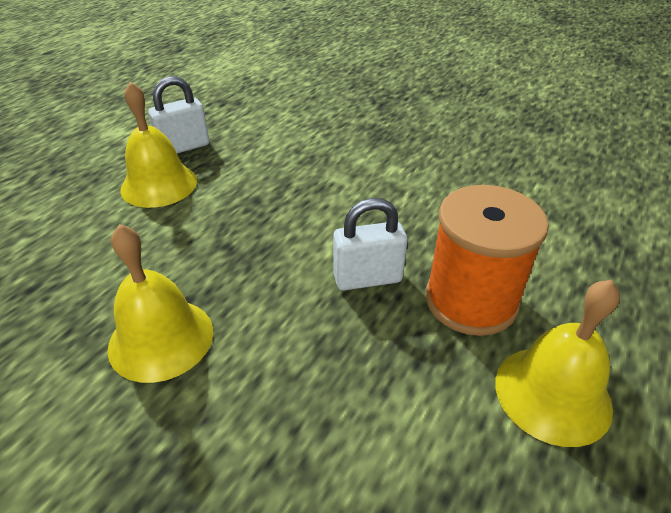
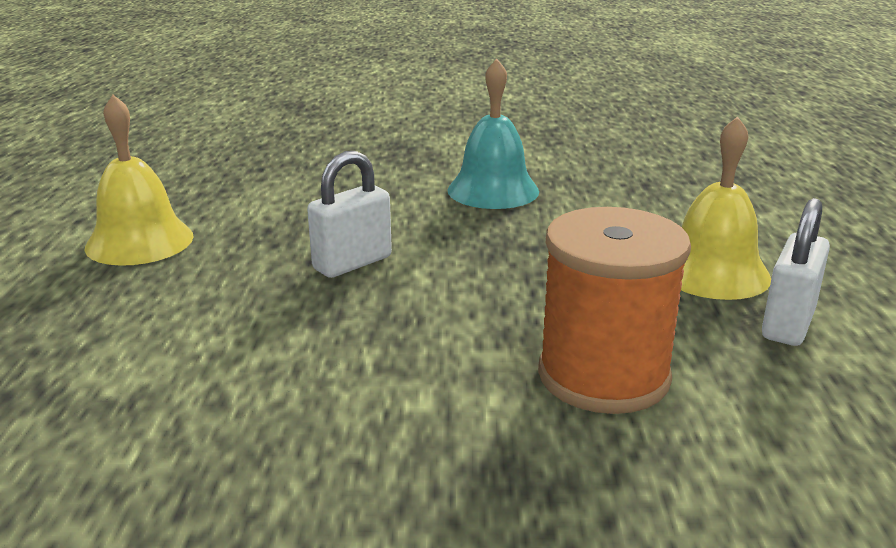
camera: 150 degrees right, 15 degrees down
(161, 339) = (493, 190): yellow bell -> turquoise bell
(471, 300) = (227, 276): orange spool -> orange spool (603, 375)

